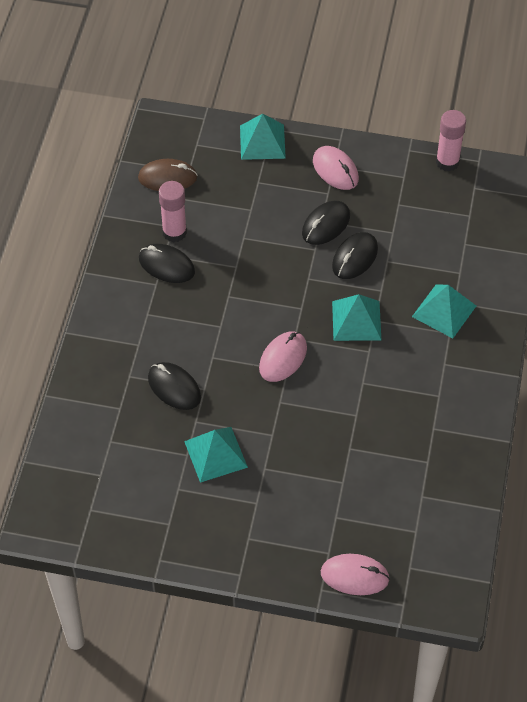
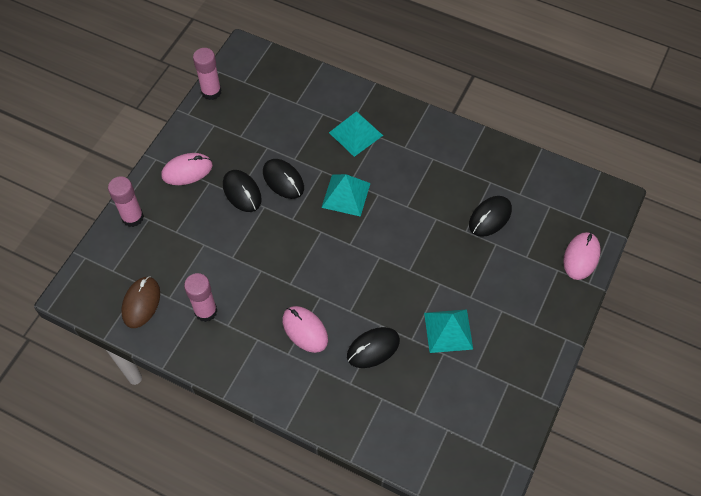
camera: 75 degrees left, 5 degrees up
(166, 265) = (240, 326): black mouse -> black mouse (490, 217)
(262, 142) = (132, 217): turquoise pyramid -> pink glue stick
(283, 358) = (367, 257): pink mouse -> pink mouse (305, 330)

